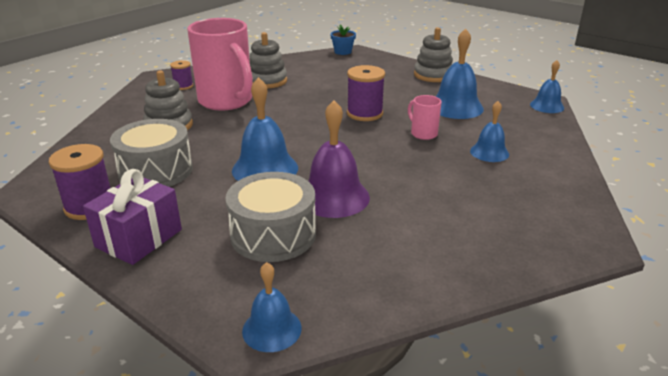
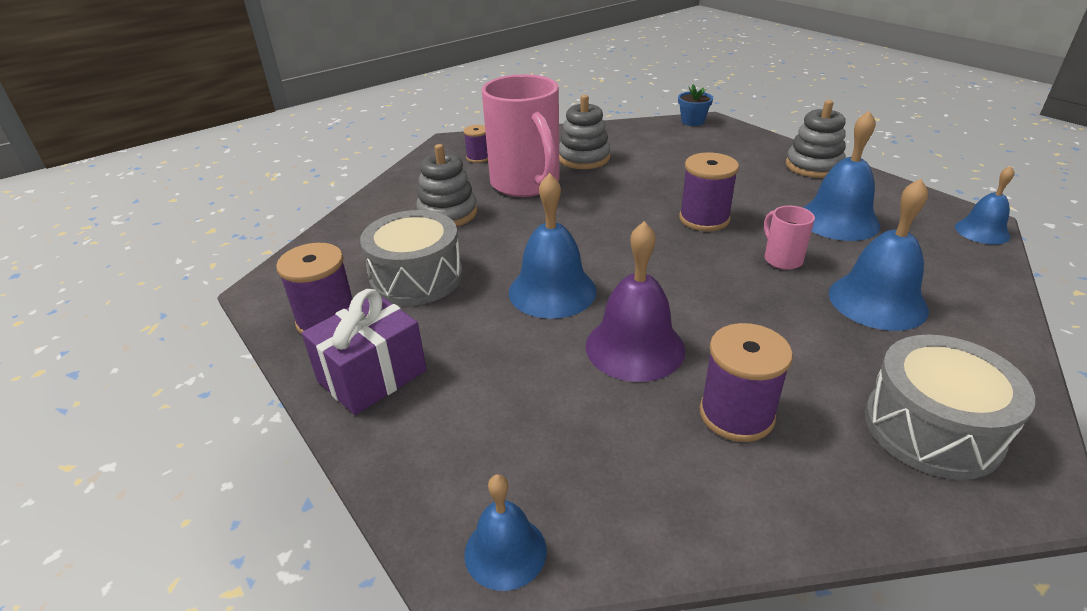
camera: 15 degrees right, 5 degrees up
(273, 234) = (540, 396): grey drum -> grey drum (932, 428)
(411, 228) = (736, 414): none -> purple spool
(489, 152) = (877, 301): blue bell -> blue bell, size x1.64

